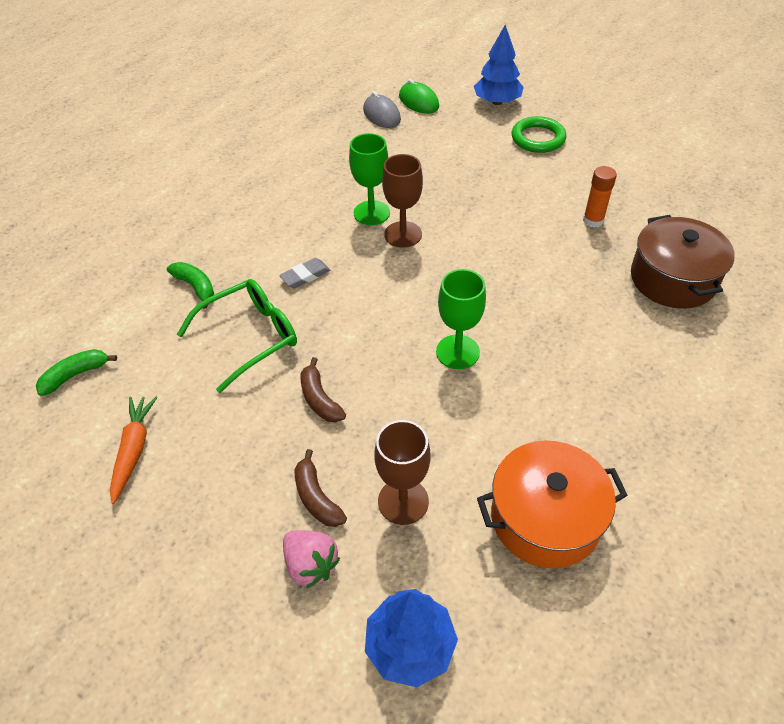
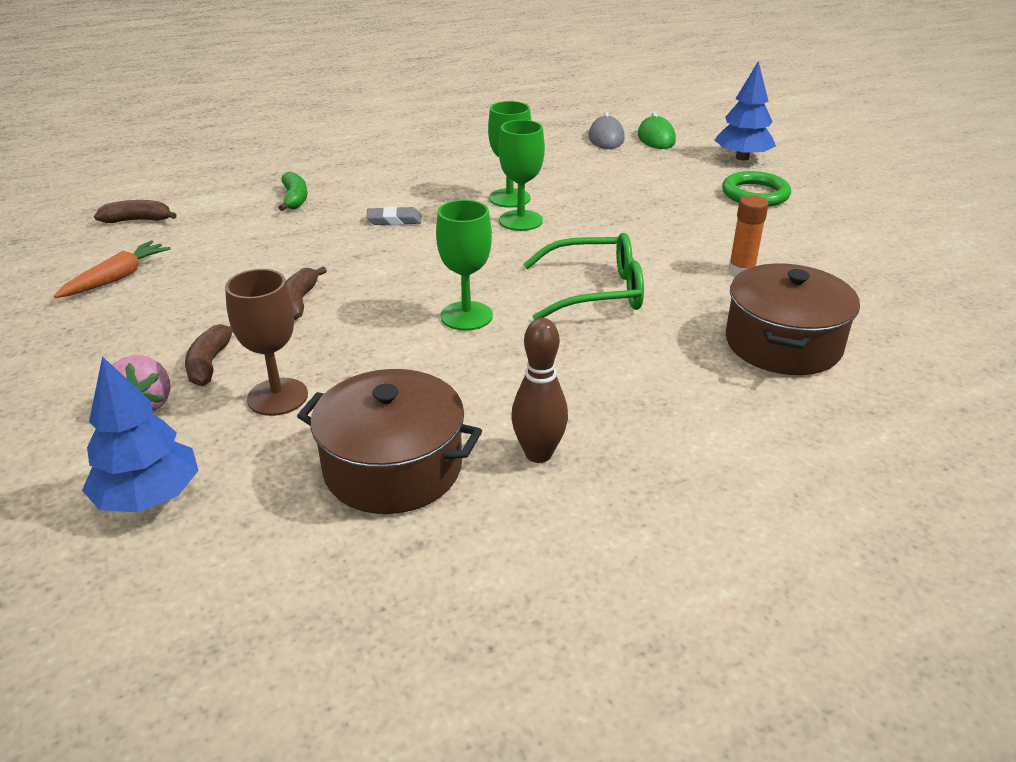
camera: 30 degrees right, 15 degrees down
(75, 375) = (138, 220): green banana -> brown banana
(249, 337) = (295, 243): green glasses -> green glasses (594, 291)
(403, 234) = (520, 220): brown goblet -> green goblet
(545, 518) = (393, 467): orange pot -> brown pot
(620, 453) = (538, 454): none -> brown bowling pin

